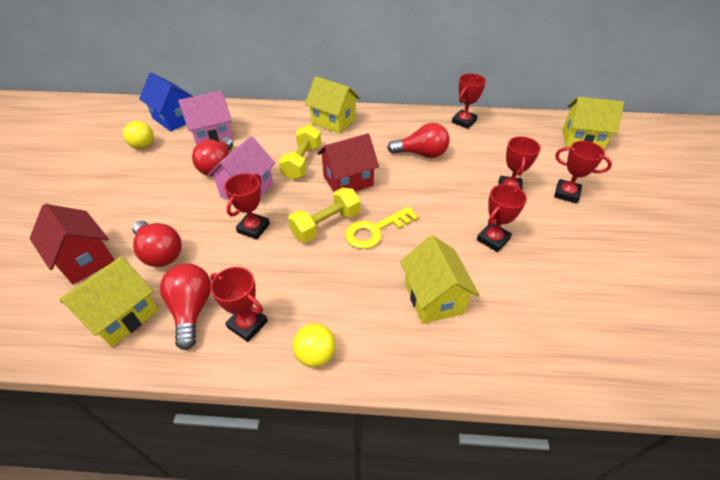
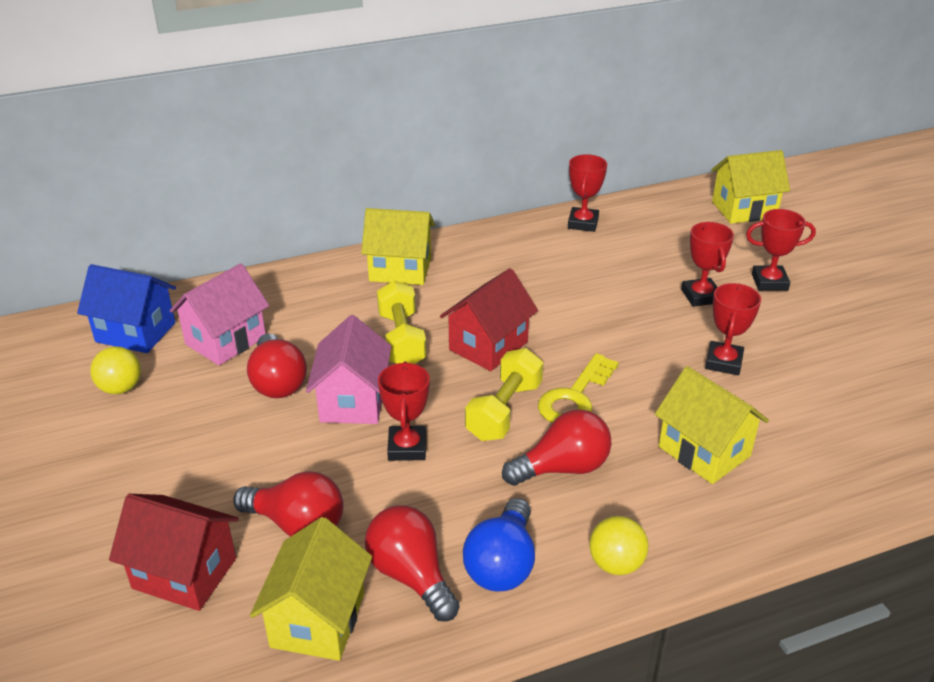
camera: 25 degrees left, 10 degrees down
(247, 324) = (502, 564): red trophy -> blue light bulb
(421, 154) = (559, 282): red light bulb -> red light bulb (562, 468)

